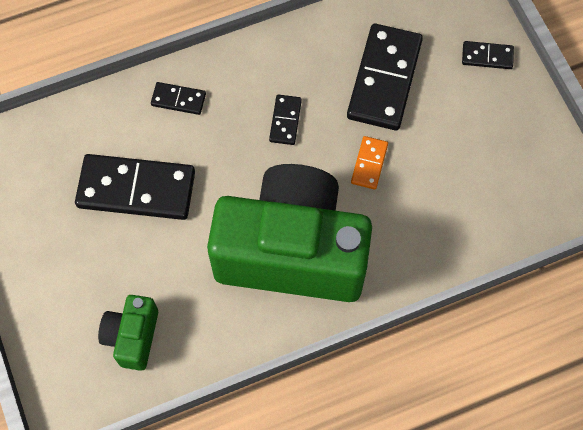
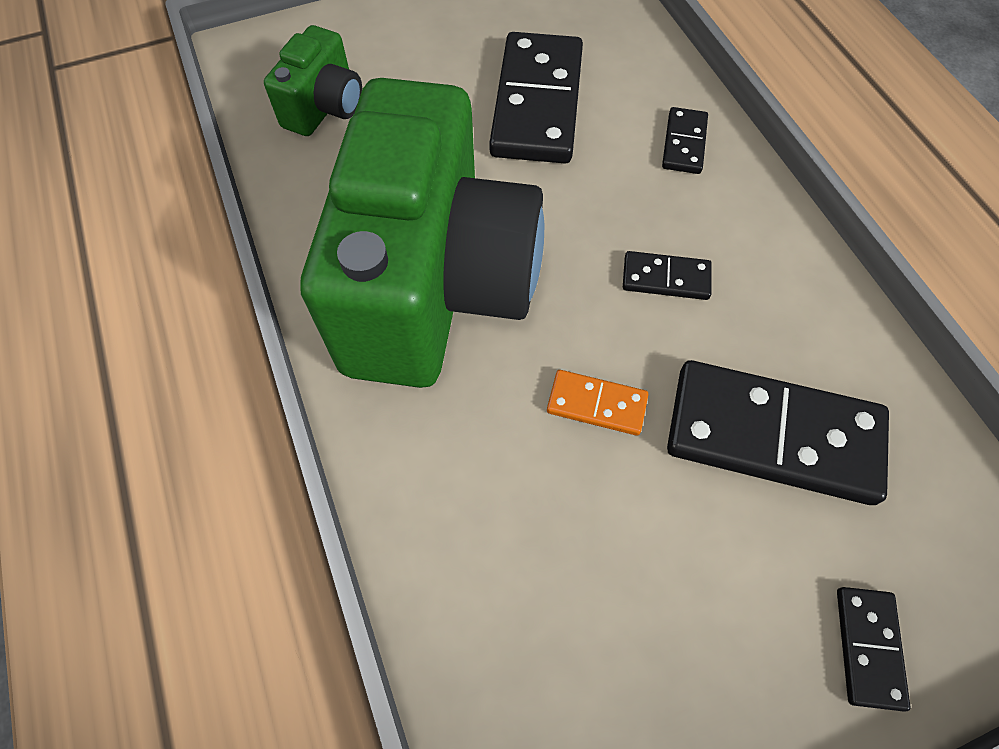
camera: 90 degrees right, 5 degrees down
(132, 337) = (325, 108): green camera -> green camera turned 105 degrees clockwise

